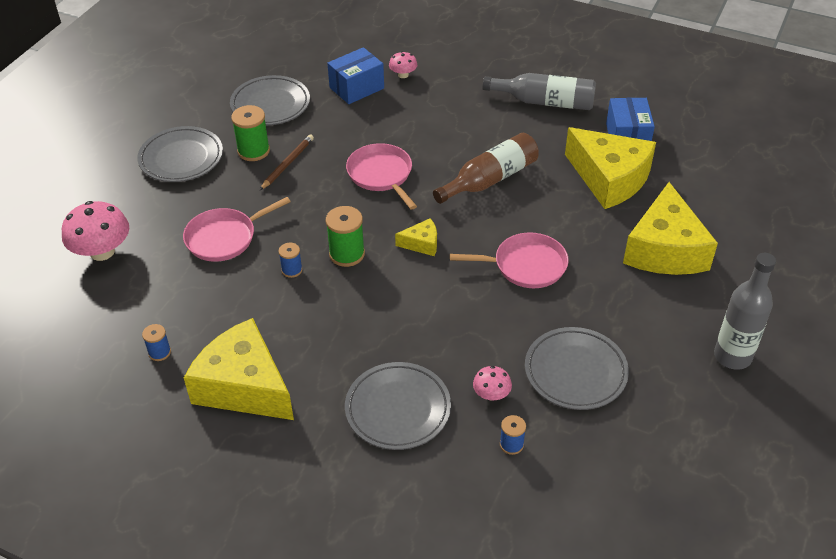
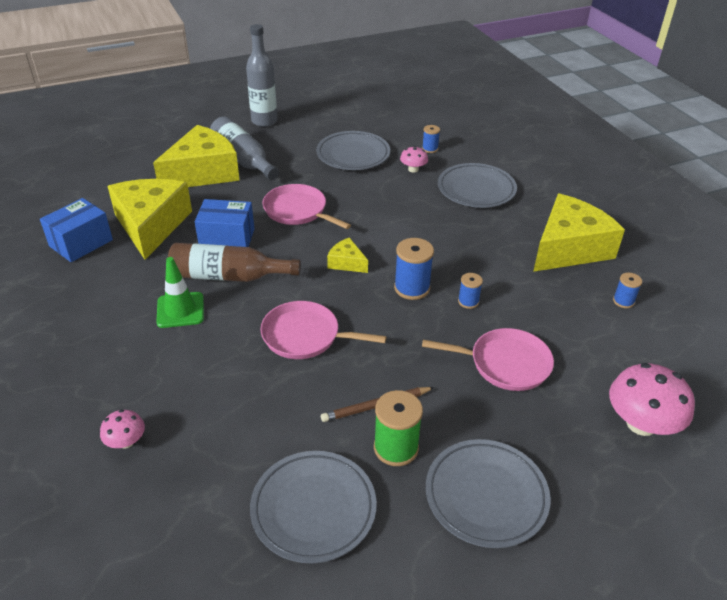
camera: 140 degrees left, 5 degrees down
(244, 386) = (569, 248): yellow cheese -> yellow cheese turned 120 degrees counterclockwise
(347, 254) = (412, 288): green spool -> blue spool
(356, 88) = (195, 460): blue box -> blue box (227, 239)
(381, 175) = (305, 336): pink pan -> pink pan turned 90 degrees clockwise
(483, 141) = (180, 310): none -> green traffic cone
(545, 102) = (72, 311): grey bottle -> grey bottle (243, 159)

